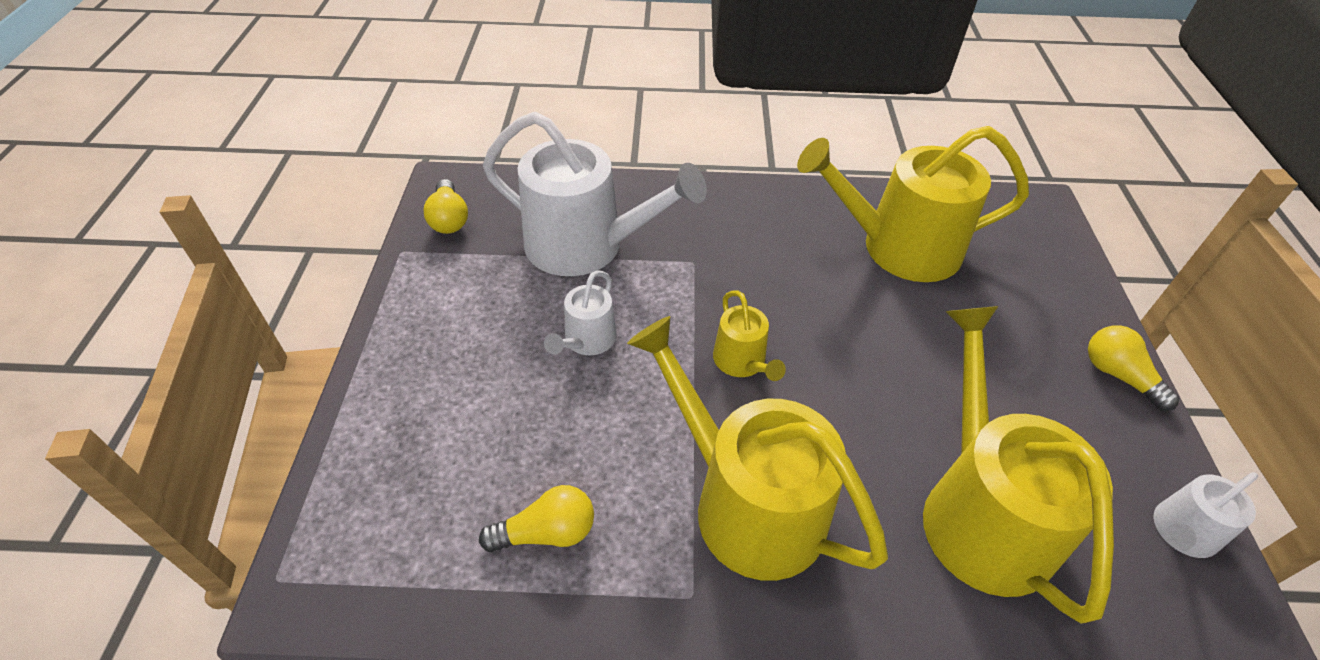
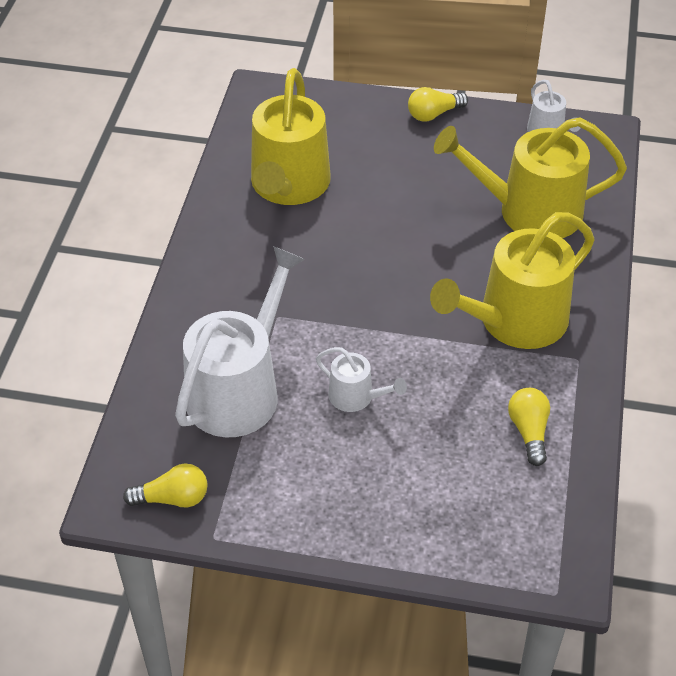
camera: 80 degrees left, 0 degrees up
(742, 362) = (393, 303): yellow watering can -> none

